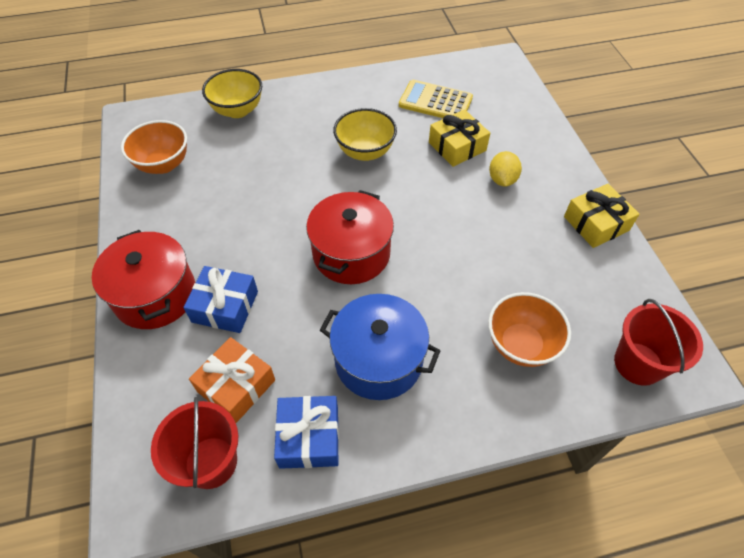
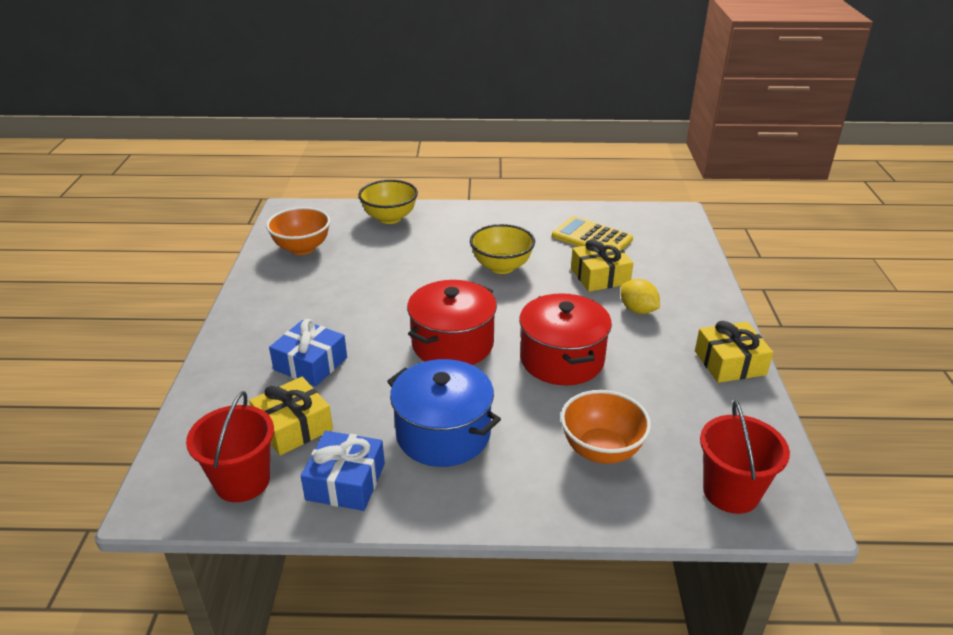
camera: 15 degrees right, 20 degrees down
(155, 295) = (250, 343): red pot -> red pot (562, 359)
(236, 386) = (293, 426): orange gift -> yellow gift
(502, 180) = (638, 310): yellow lemon -> yellow lemon turned 60 degrees counterclockwise

